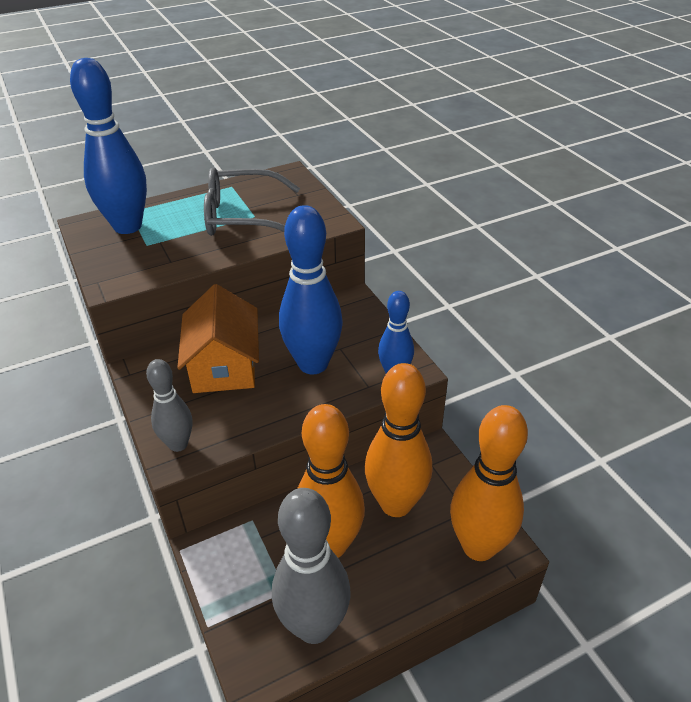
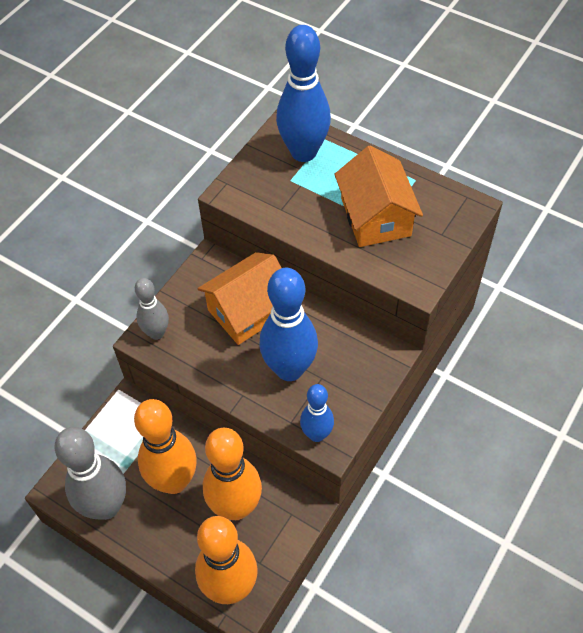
camera: 60 degrees right, 15 degrees up
(243, 216) = (375, 216): grey glasses -> orange house

